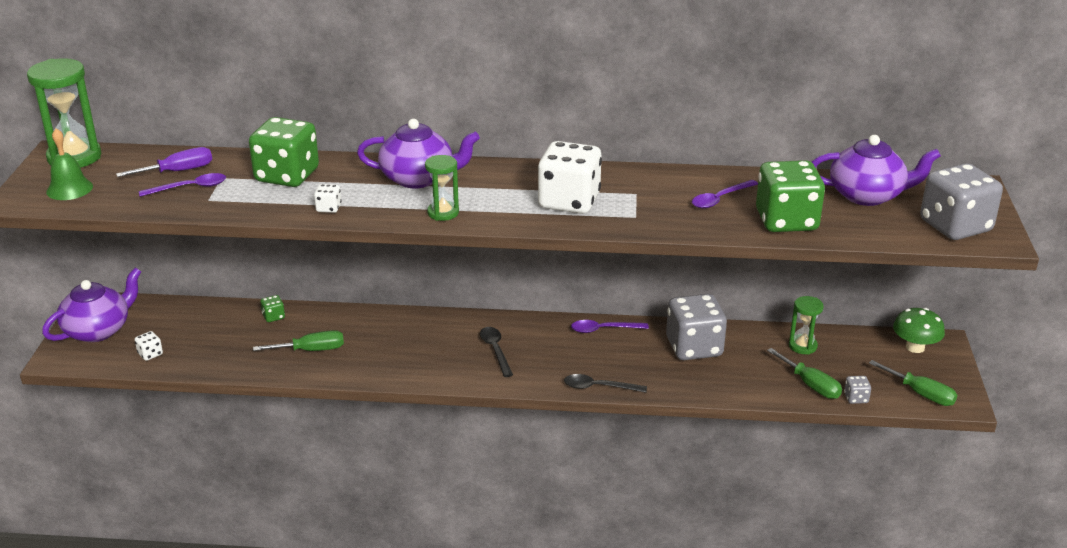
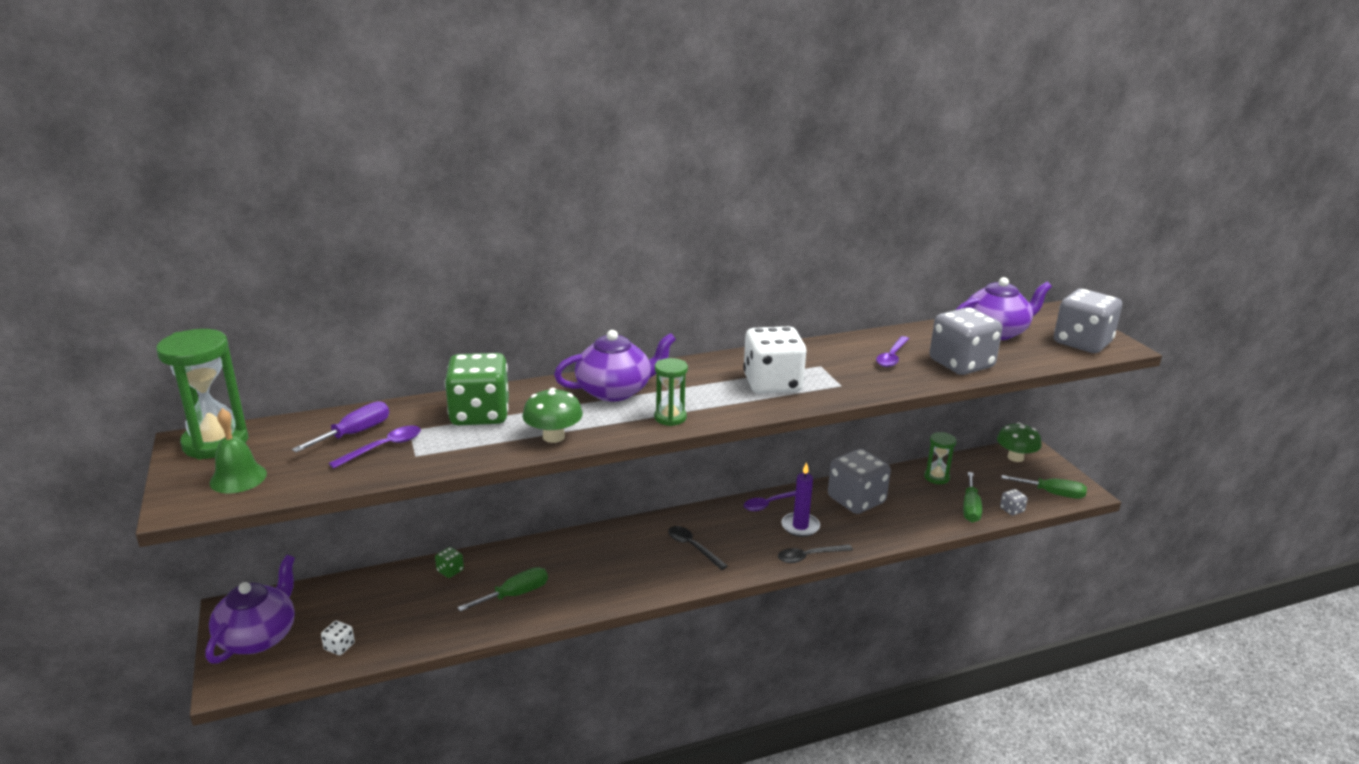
camera: 25 degrees left, 5 degrees down
(328, 208) = (553, 437): white dice -> green mushroom
(614, 358) = (800, 526): none -> purple candle
(786, 221) = (961, 364): green dice -> grey dice
(810, 385) = (970, 508): green screwdriver -> green screwdriver turned 75 degrees clockwise

